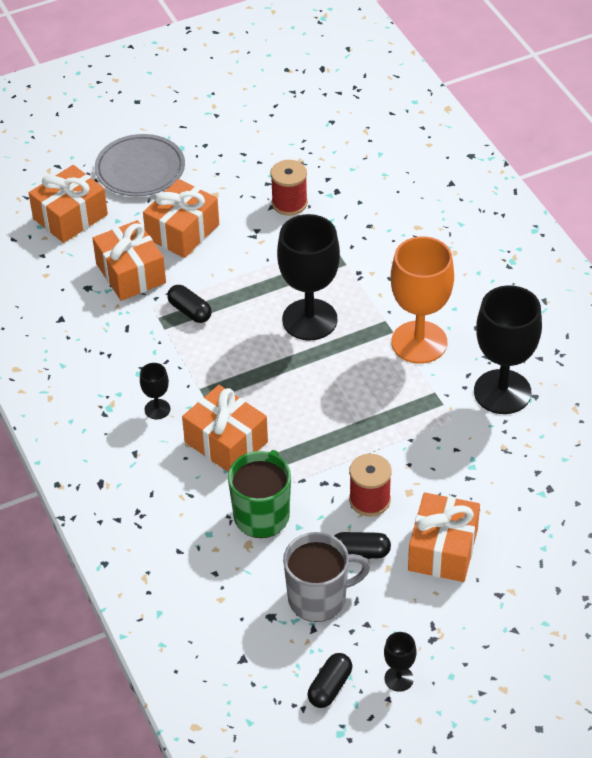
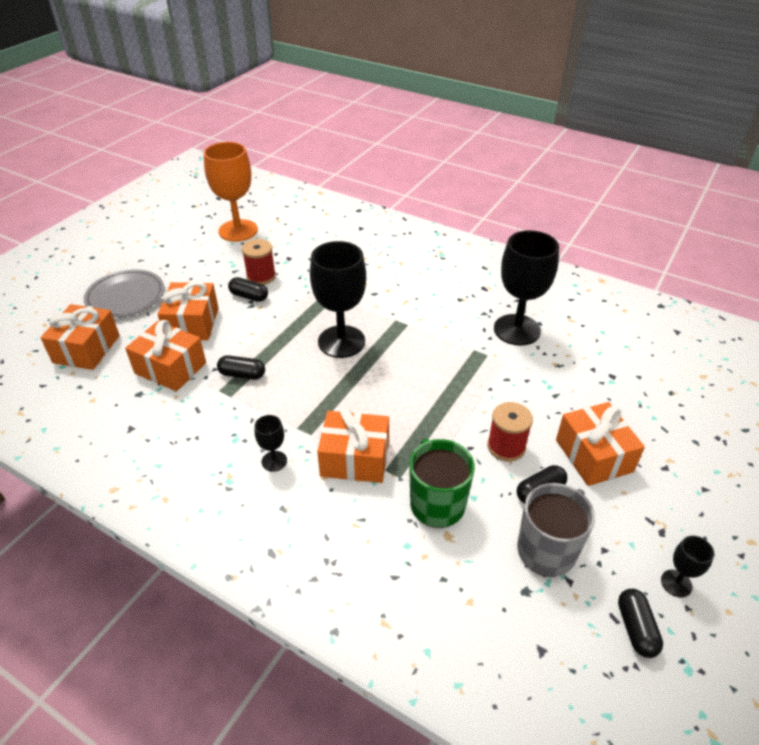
camera: 35 degrees left, 5 degrees down
(259, 223) = (249, 296): none -> black capsule
(419, 342) = (432, 323): orange goblet -> orange goblet (238, 230)

